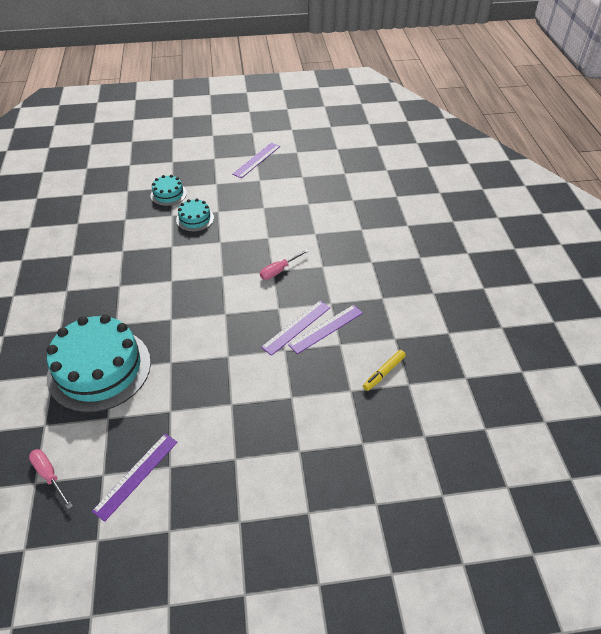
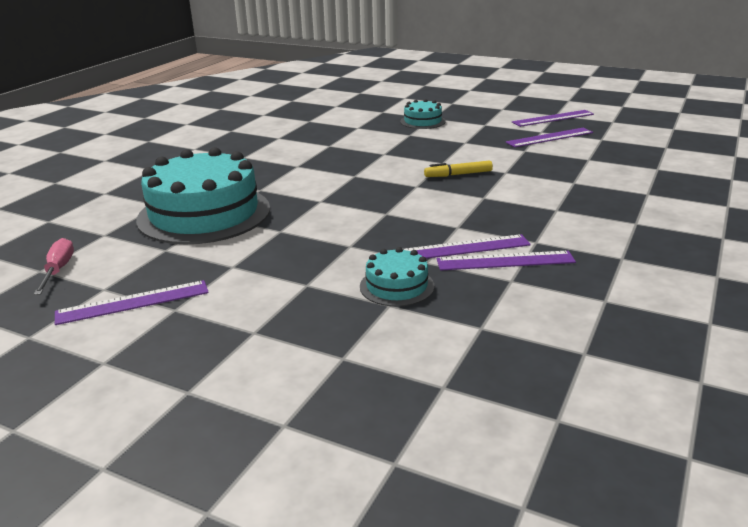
camera: 35 degrees right, 20 degrees down
(195, 219) = (432, 142): turquoise cake -> turquoise cake (397, 286)
(269, 186) = (549, 137): none -> purple ruler
(279, 270) = (492, 199): pink screwdriver -> none
(384, 373) = (552, 328): yellow marker -> yellow marker (458, 174)

